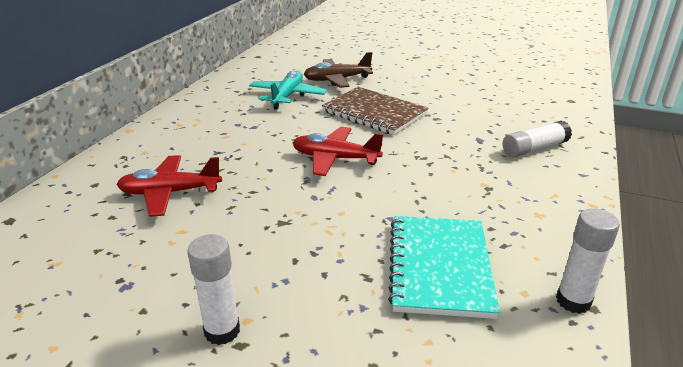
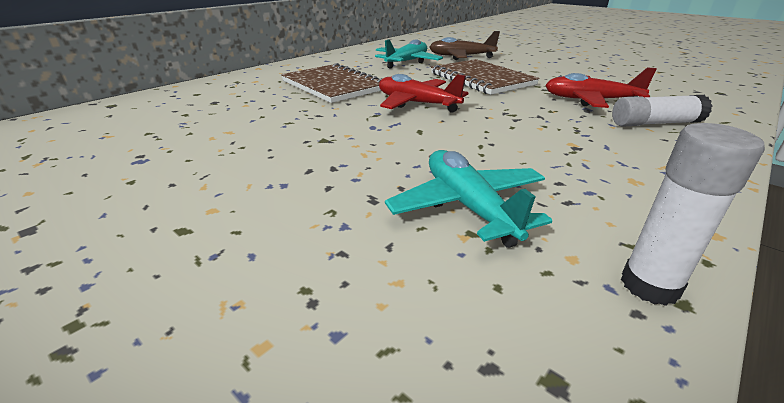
camera: 20 degrees right, 0 degrees up
(170, 193) = (247, 106): red plane -> red plane (590, 100)
(222, 331) = (178, 213): white glue stick -> none
(236, 146) = (333, 85): none -> brown notebook
(440, 267) = (468, 206): turquoise notebook -> turquoise plane

